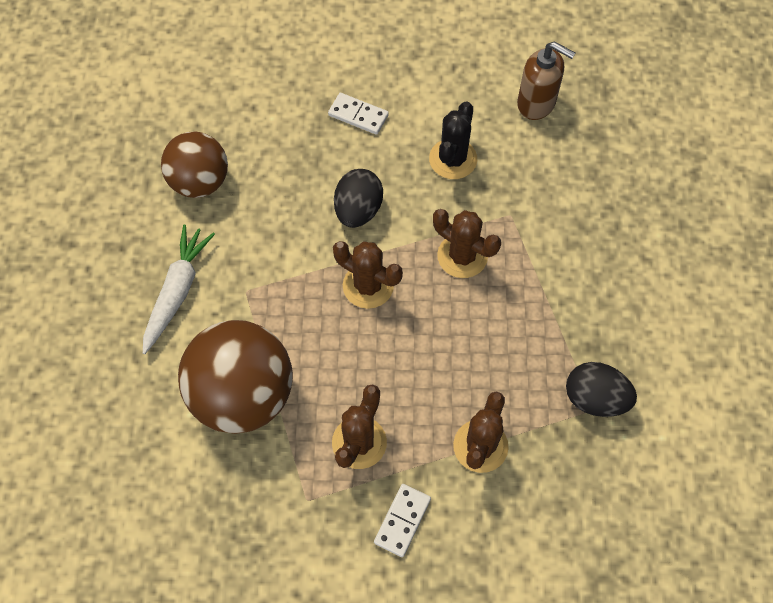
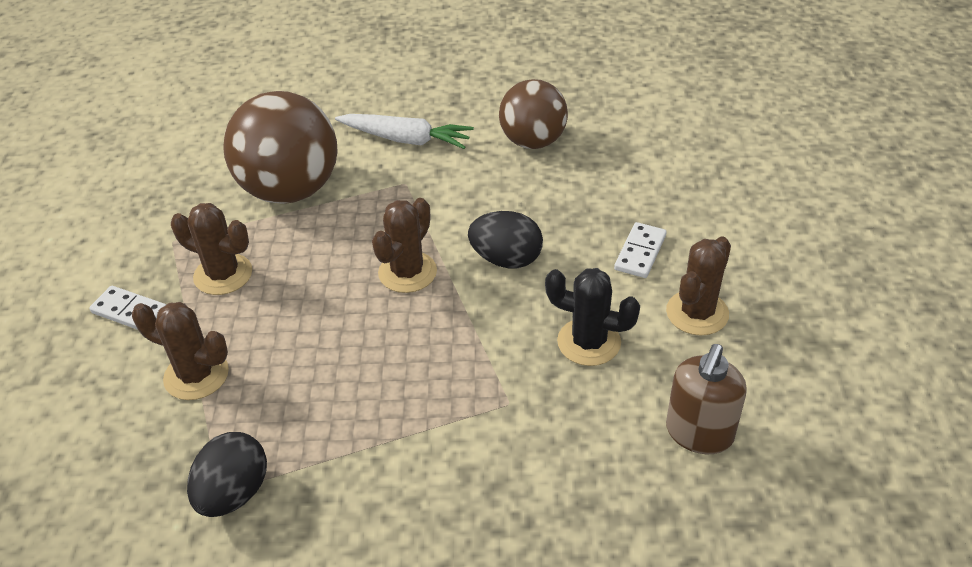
camera: 90 degrees right, 20 degrees down
(462, 256) = (446, 354): brown cactus -> brown cactus (697, 313)

